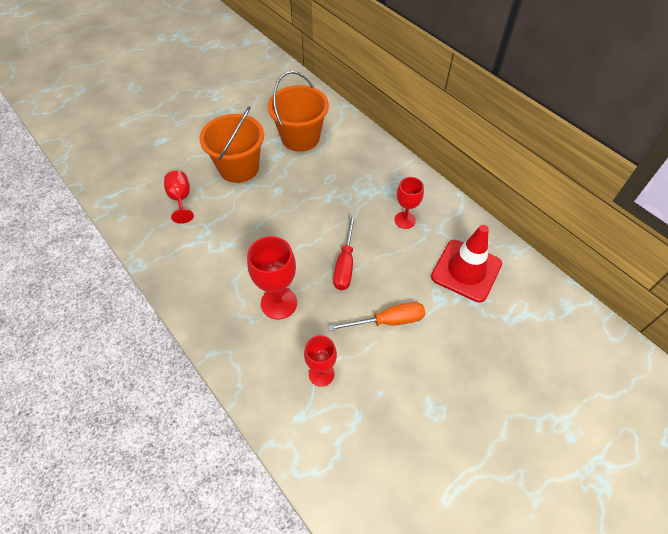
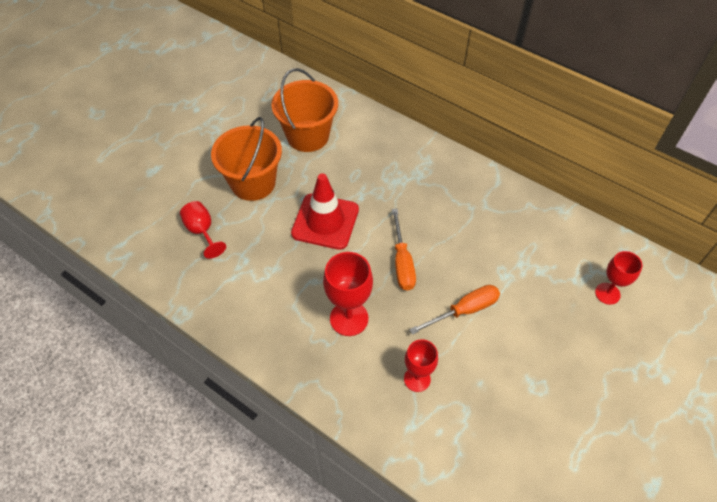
camera: 15 degrees left, 0 degrees up
(345, 264) = (402, 262): red screwdriver -> orange screwdriver
(405, 220) = (446, 203): red goblet -> red goblet (607, 293)
(466, 270) = (523, 241): red traffic cone -> red traffic cone (325, 221)

